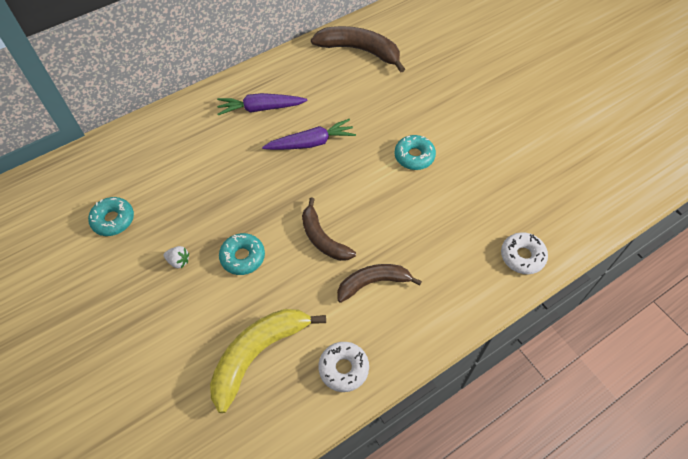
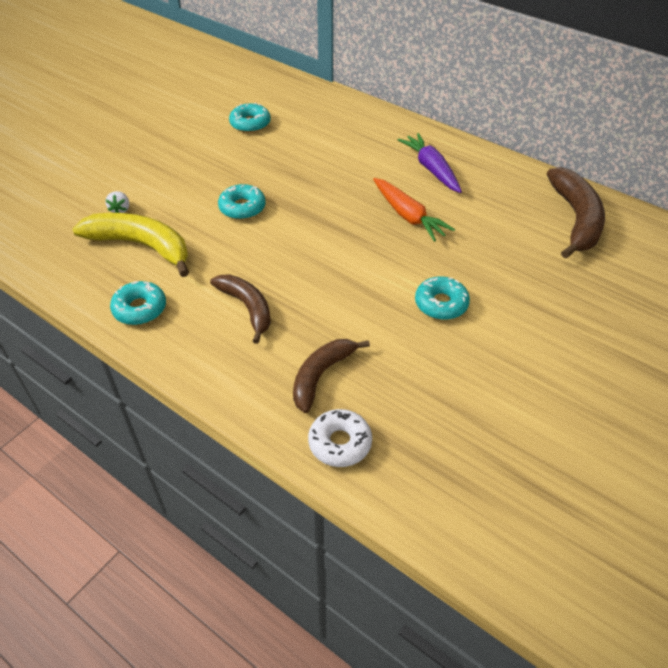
camera: 70 degrees right, 10 degrees down
(178, 261) = (222, 171): white strawberry -> white strawberry (120, 210)
(311, 143) = (408, 216): purple carrot -> orange carrot
(323, 238) = (287, 256): brown banana -> brown banana (321, 375)
(343, 368) = (140, 309): white donut -> turquoise donut

